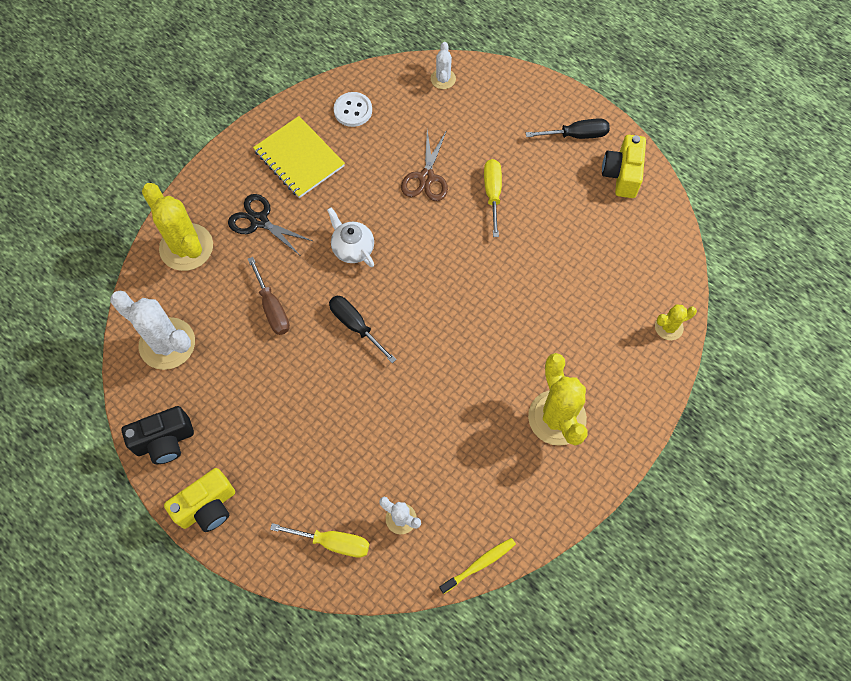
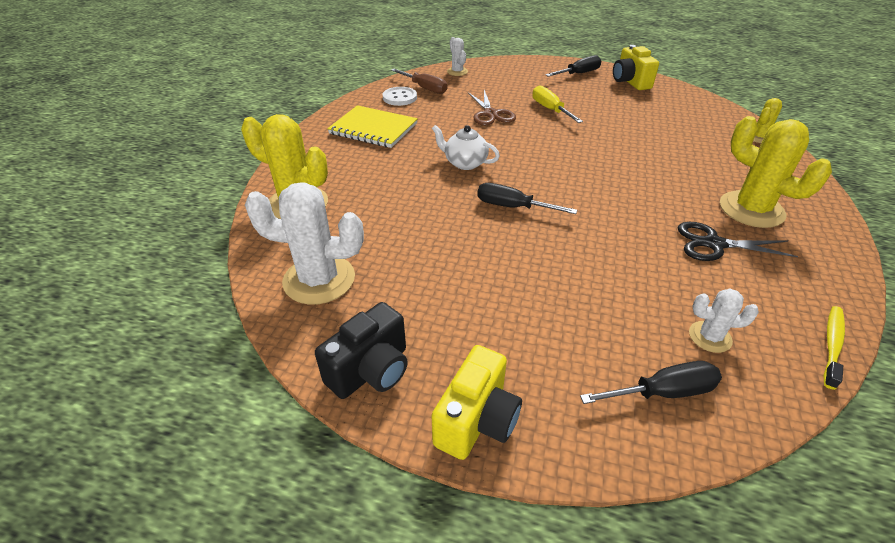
camera: 25 degrees left, 25 degrees down
(259, 221) = (363, 169): black scissors -> black scissors (714, 244)
(272, 308) = (419, 219): brown screwdriver -> brown screwdriver (424, 88)
(333, 542) = (663, 392): yellow screwdriver -> black screwdriver

